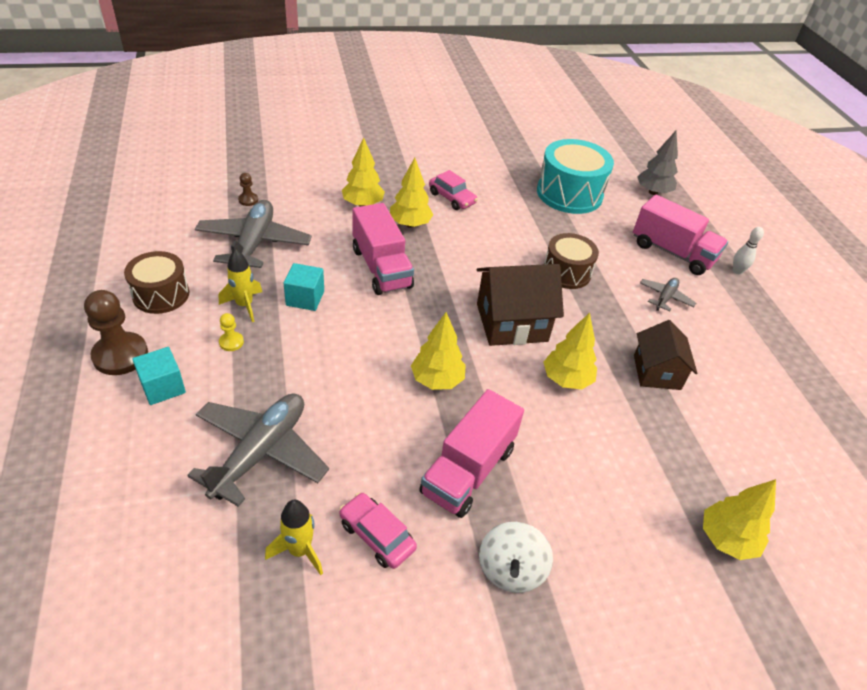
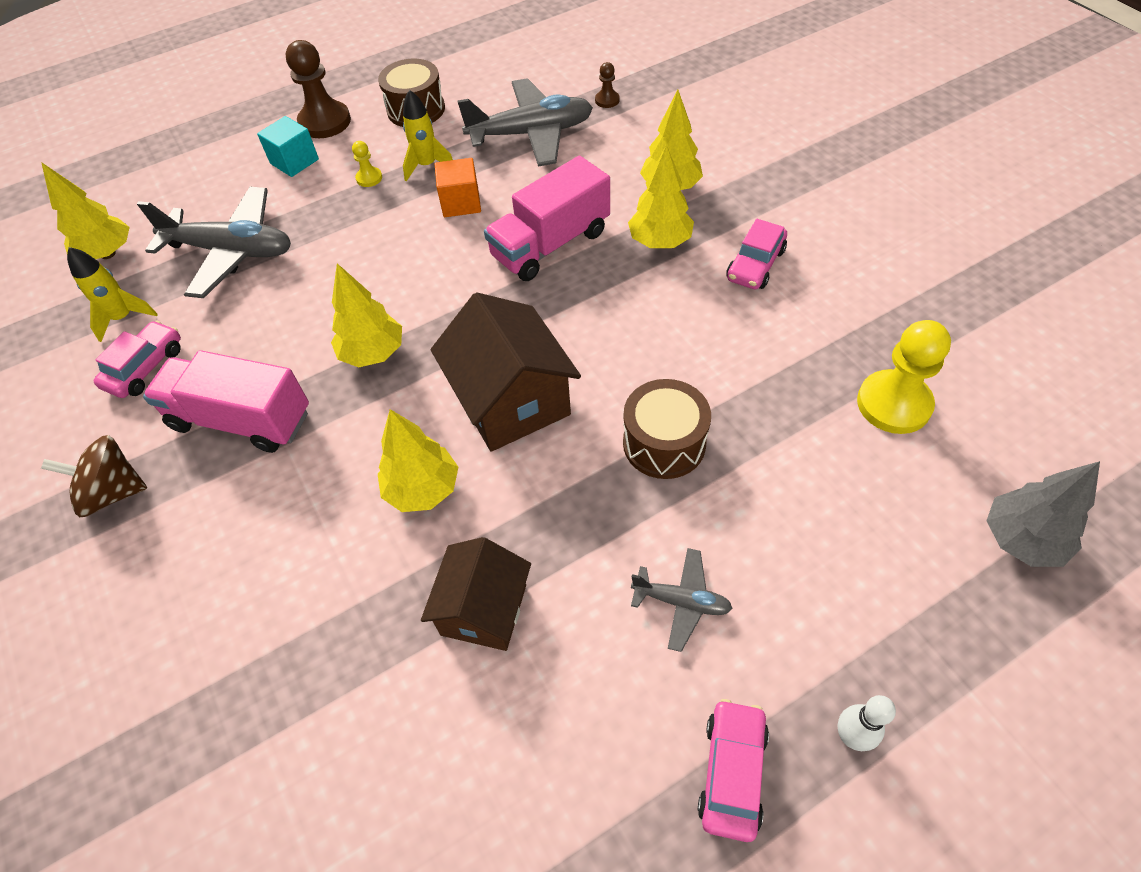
camera: 80 degrees right, 10 degrees up
(305, 298) = (461, 203): turquoise cube -> orange cube
(511, 570) = (113, 492): white spinning top -> brown spinning top
(569, 194) = (893, 404): turquoise drum -> yellow pawn
(656, 372) = (484, 609): brown house -> brown house turned 60 degrees counterclockwise
(672, 252) = (831, 600): pink truck -> none
(726, 539) = (177, 744): yellow tree -> yellow tree (108, 254)
(751, 310) = (732, 772): none -> pink car

